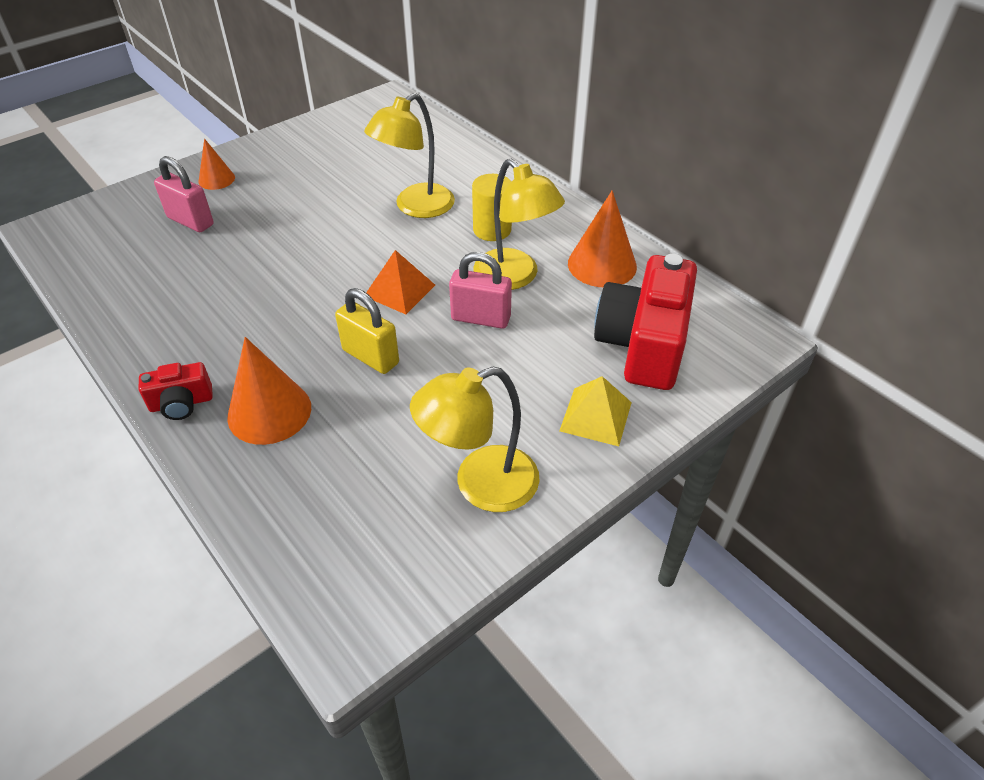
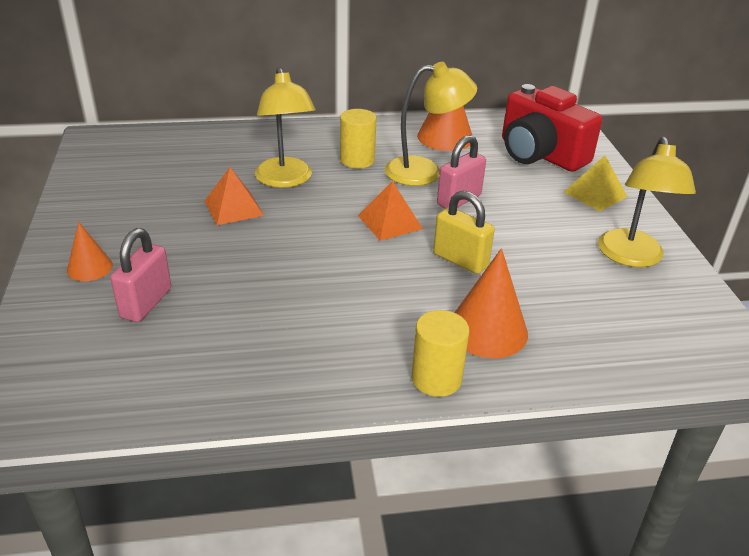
camera: 60 degrees left, 10 degrees down
(181, 403) = (436, 379): red camera -> yellow cylinder
(190, 221) = (146, 303): pink padlock -> pink padlock turned 45 degrees counterclockwise
(347, 201) = (234, 208): none -> orange pyramid
(370, 356) = (460, 260): yellow padlock -> yellow padlock turned 60 degrees clockwise

